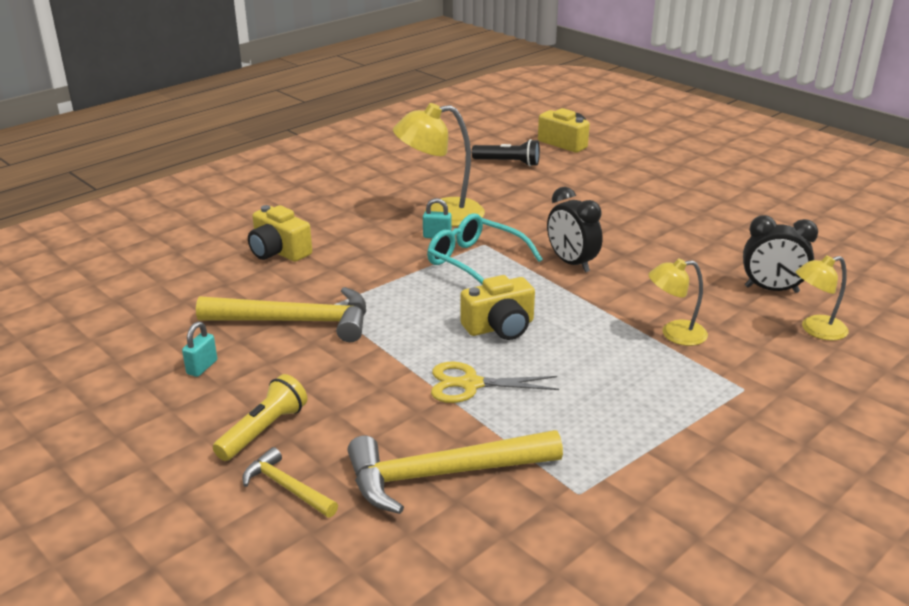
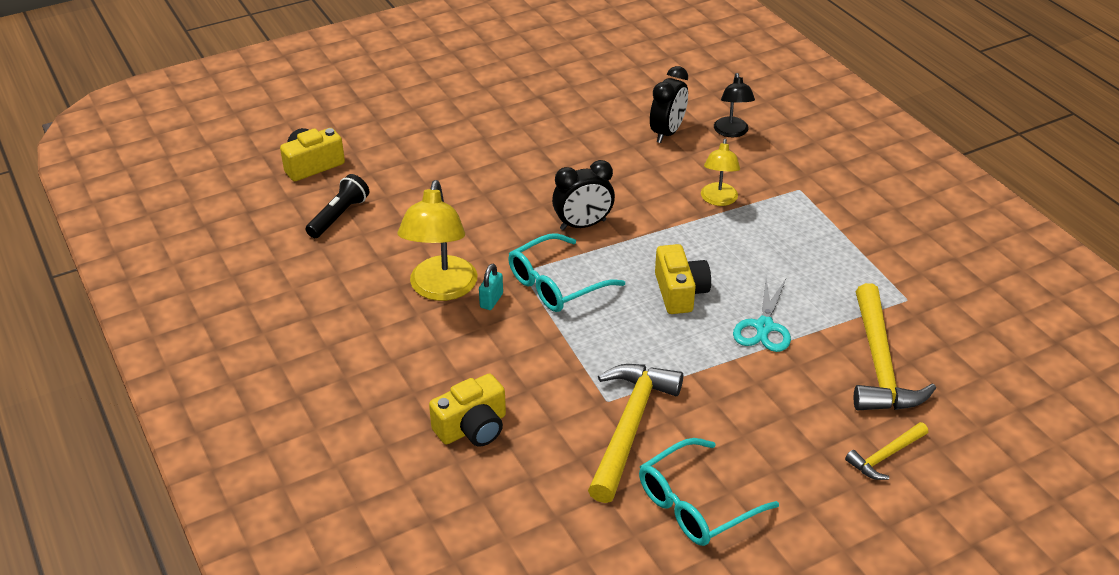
camera: 75 degrees left, 10 degrees up
(202, 367) = (695, 504): turquoise padlock -> turquoise glasses
(263, 430) = (806, 465): yellow flashlight -> none
(471, 384) = (764, 327): yellow scissors -> turquoise scissors
(816, 330) = (732, 132): yellow lamp -> black lamp

